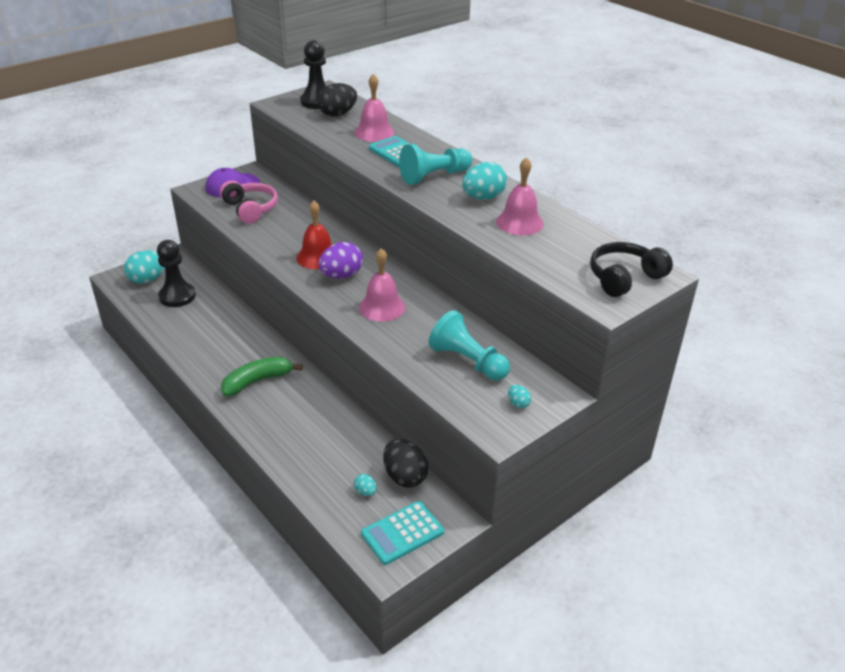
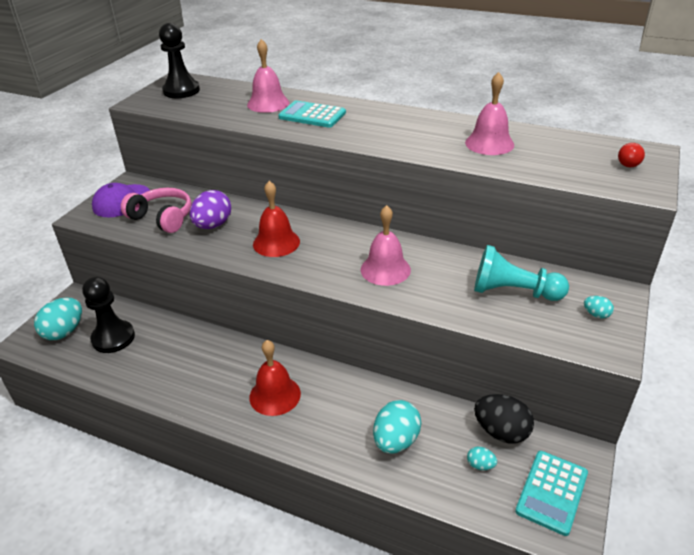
camera: 25 degrees left, 0 degrees up
(257, 381) = (275, 395): green banana -> red bell
(337, 114) = (214, 97): black egg -> none
(341, 275) = (317, 252): purple egg -> purple egg (213, 225)
(434, 176) = (368, 126): turquoise pawn -> none
(483, 197) = (433, 132): turquoise egg -> turquoise egg (396, 441)
(624, 278) = (629, 163): black headphones -> red light bulb

